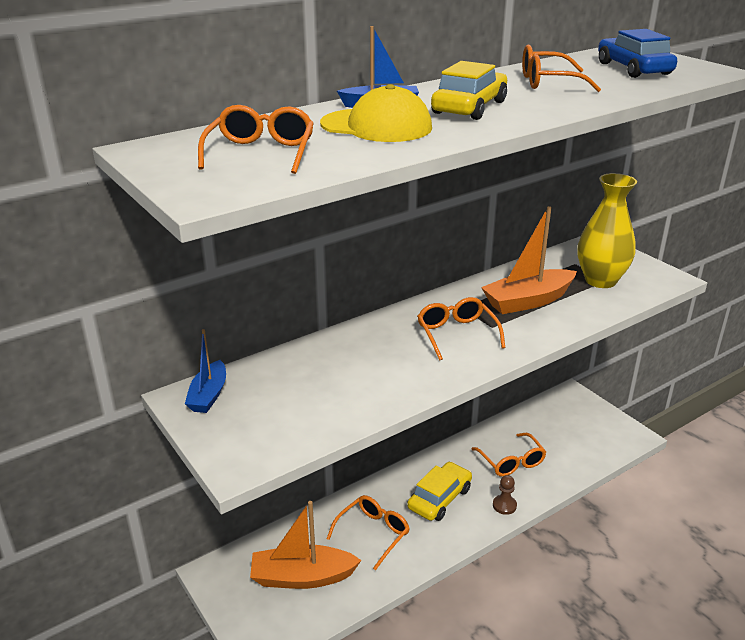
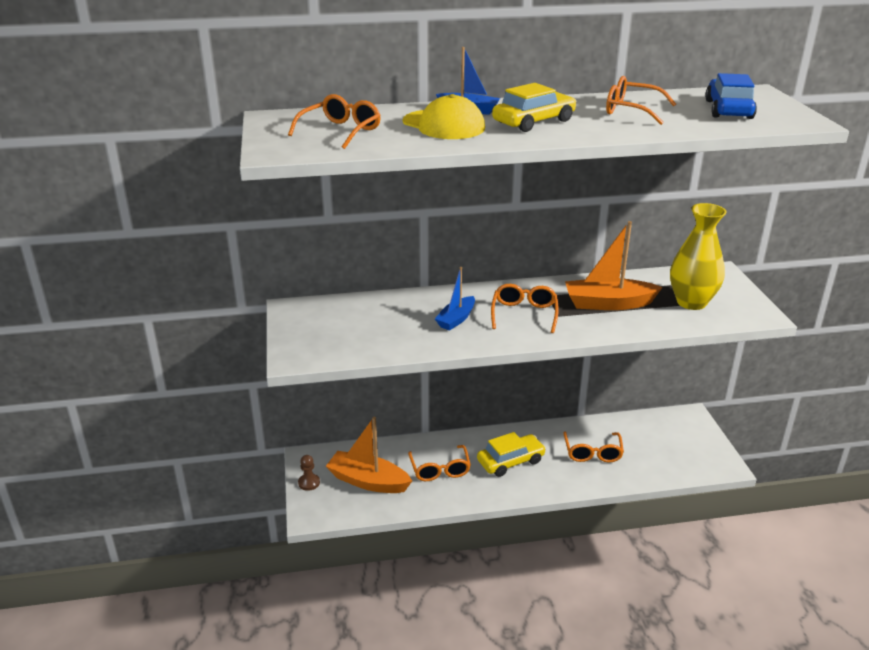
camera: 25 degrees right, 0 degrees up
(208, 395) = (309, 310): blue boat -> blue boat (456, 319)
(373, 534) = (440, 469): orange glasses -> orange glasses turned 105 degrees clockwise
(504, 505) = (561, 483): brown pawn -> brown pawn (309, 483)

